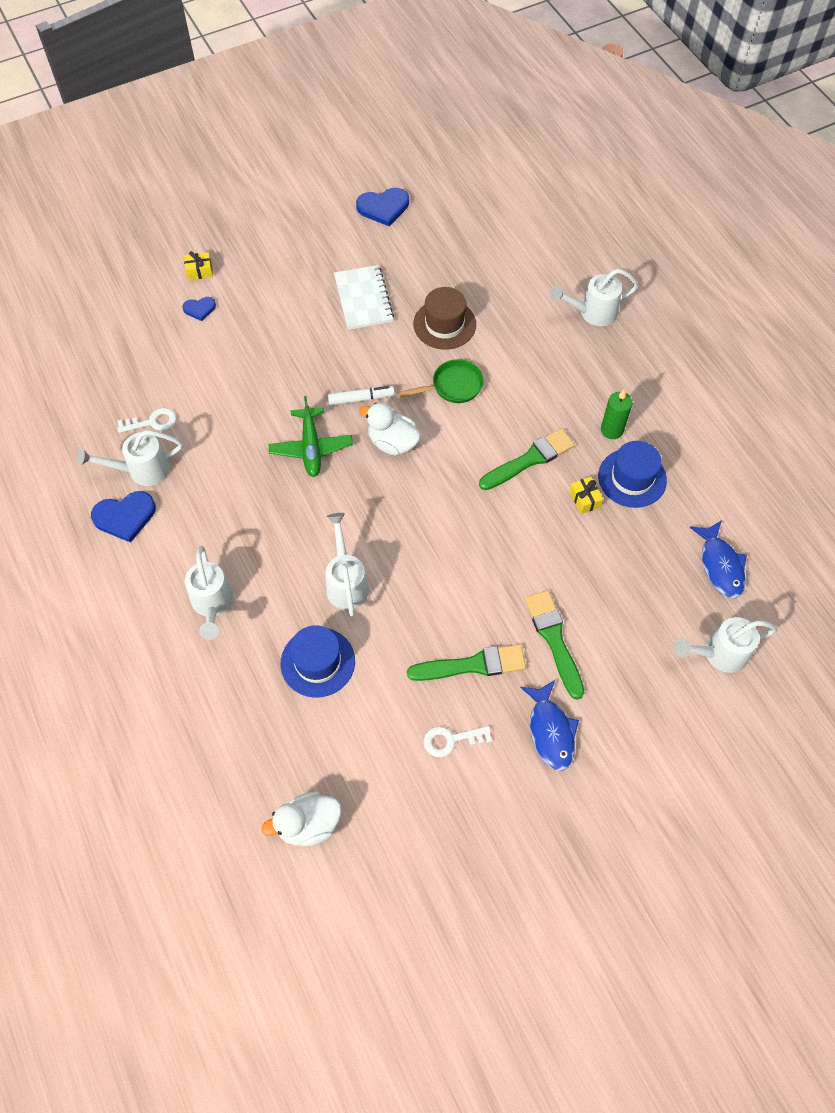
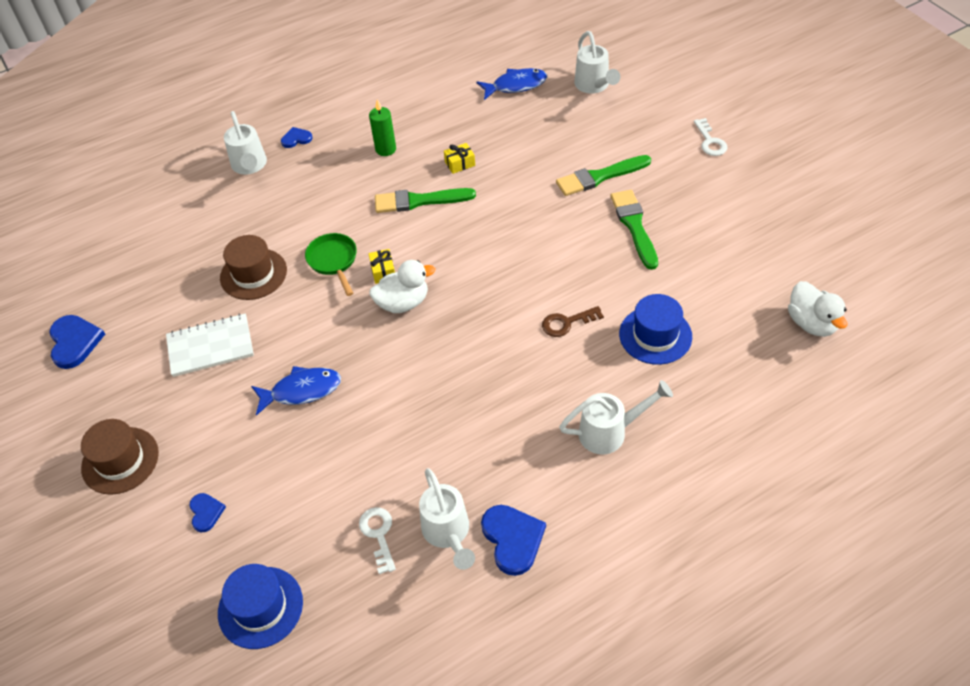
camera: 90 degrees left, 10 degrees down
(199, 271) = (143, 523): yellow gift -> yellow gift (383, 271)
(259, 251) = (120, 460): none -> brown hat
(311, 447) = (411, 370): green plane -> none
(346, 582) = (567, 323): white watering can -> brown key
(361, 398) = (347, 334): white marker -> none
(392, 443) = (403, 303): white duck -> white duck turned 135 degrees counterclockwise
(451, 740) = (706, 235): white key -> white key (710, 141)
(529, 459) = (419, 201): green brush -> green brush turned 60 degrees counterclockwise
(550, 731) = (682, 175): blue fish -> blue fish (302, 390)
(632, 350) = (296, 139): none -> blue heart
(632, 478) = (436, 136): blue hat -> blue hat (260, 607)

